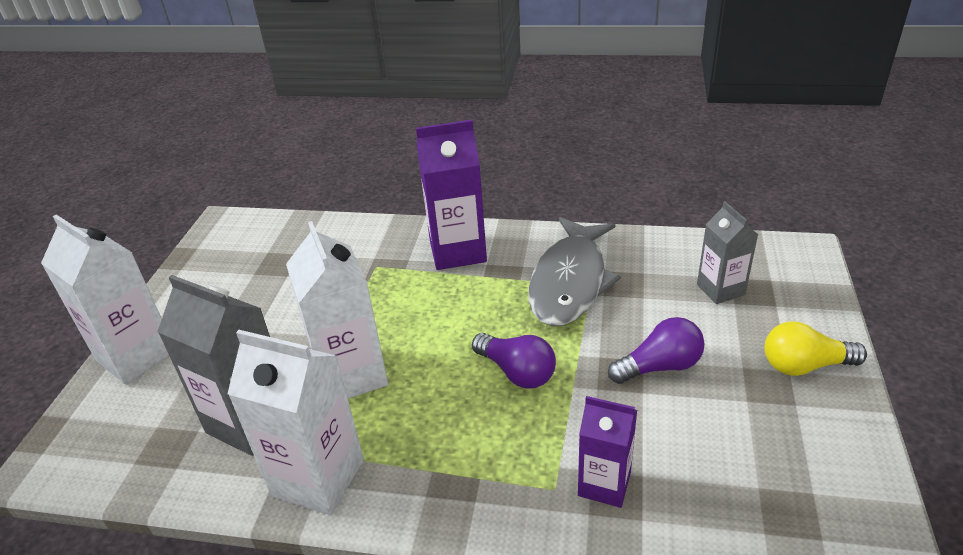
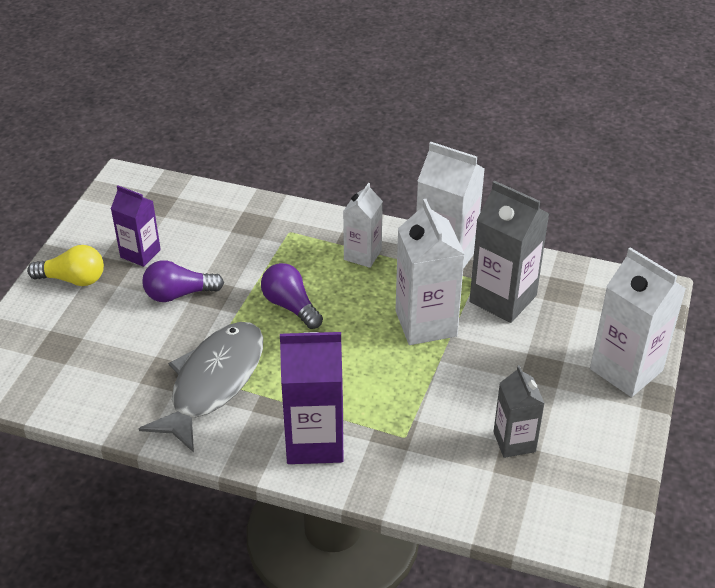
camera: 175 degrees left, 5 degrees up
(437, 462) = (362, 255): none -> white carton
(604, 484) = (257, 229): purple carton -> purple carton (140, 253)
(720, 289) = (84, 352): grey carton -> grey carton (514, 442)

